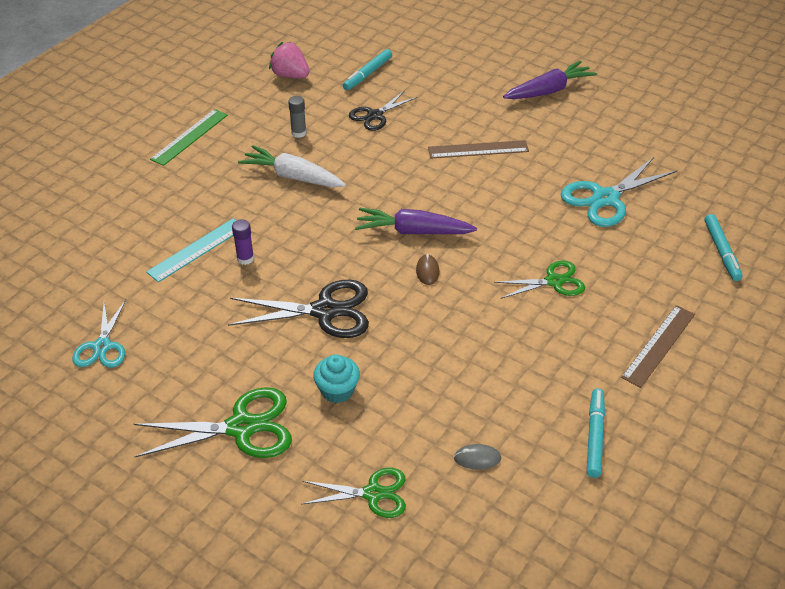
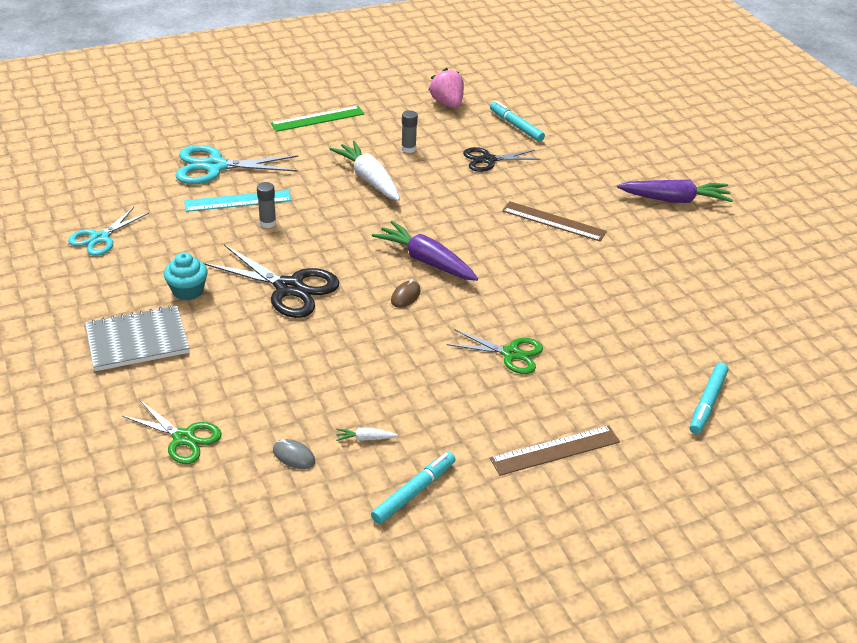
camera: 30 degrees right, 5 degrees down
(241, 427) = (137, 340): green scissors -> grey notebook
(245, 258) = (267, 223): purple glue stick -> grey glue stick
(337, 390) = (236, 350): turquoise cupcake -> turquoise cupcake (188, 291)
(368, 74) = (516, 126): turquoise marker -> turquoise marker turned 75 degrees clockwise
(516, 412) = (365, 438): none -> white carrot
(605, 198) = (635, 309): turquoise scissors -> turquoise scissors (215, 166)

